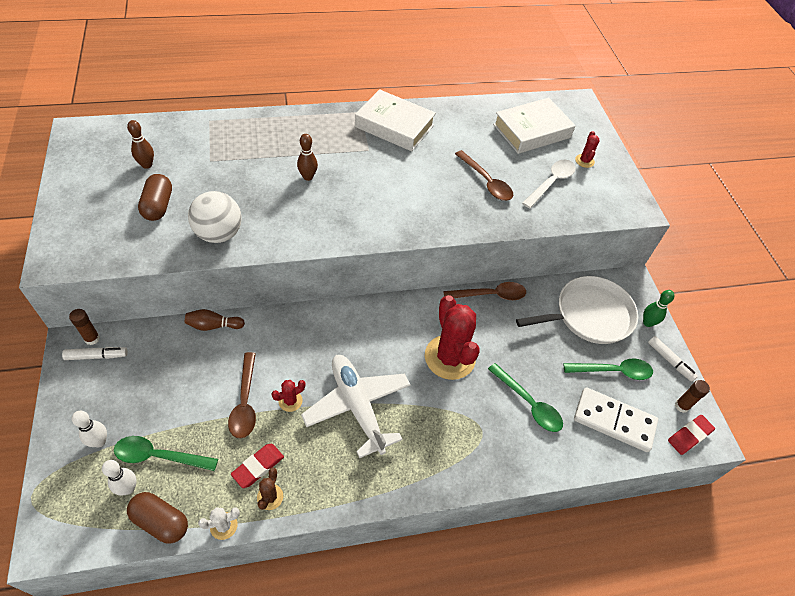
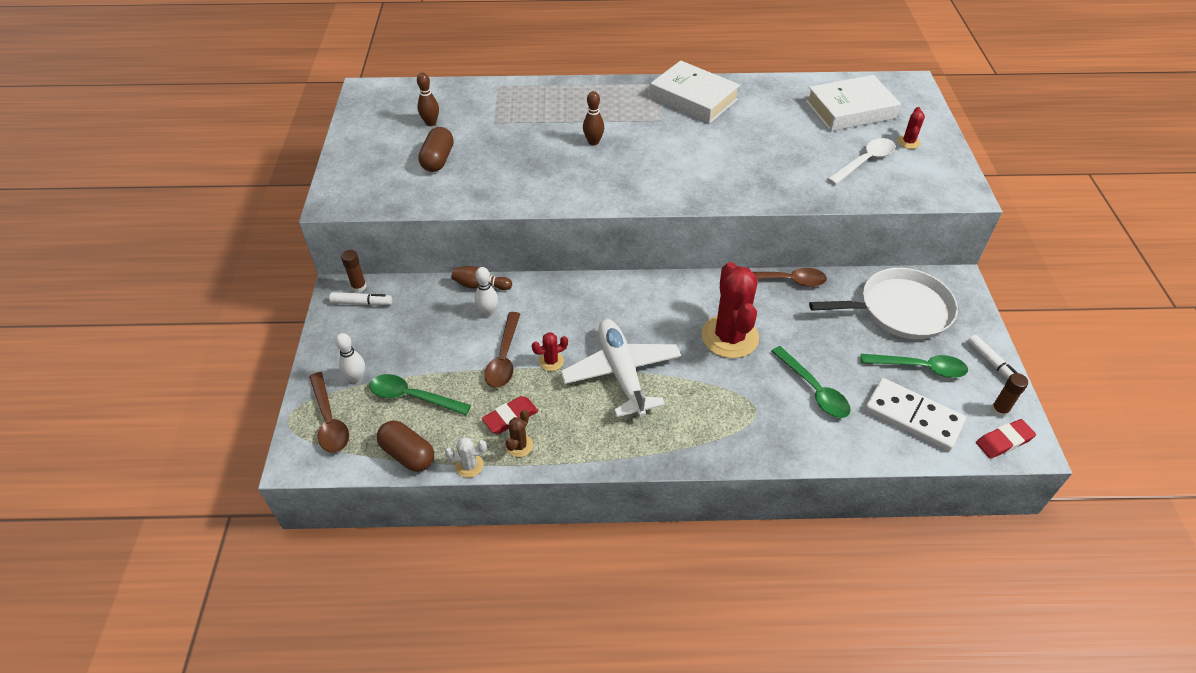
camera: 15 degrees right, 5 degrees down
(128, 488) = (379, 421): white bowling pin -> white bowling pin (488, 312)
(219, 234) = (495, 188): white ball -> none
(486, 182) = (789, 157): brown spoon -> brown spoon (329, 421)
(647, 323) = (970, 323): green bowling pin -> none

